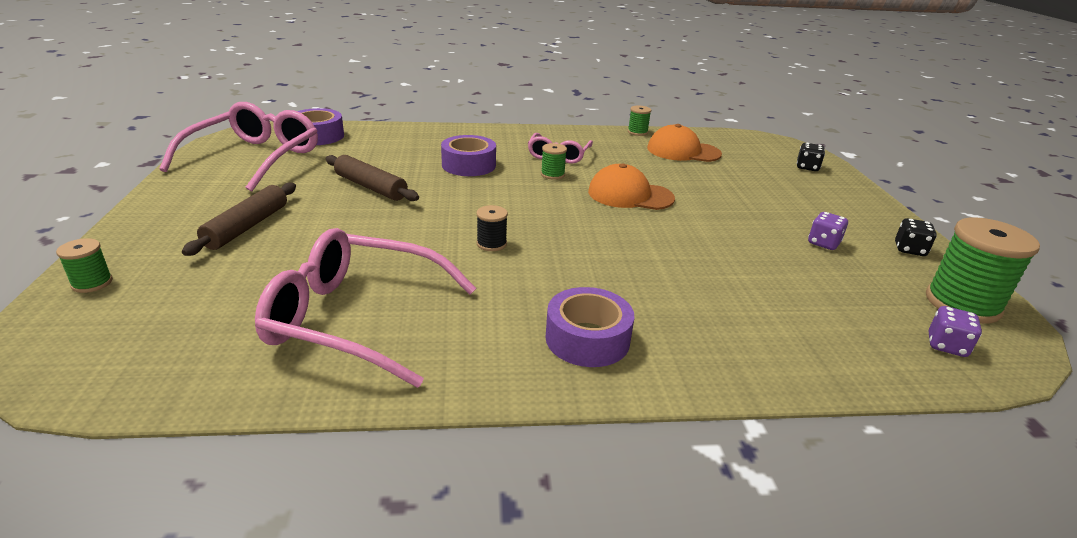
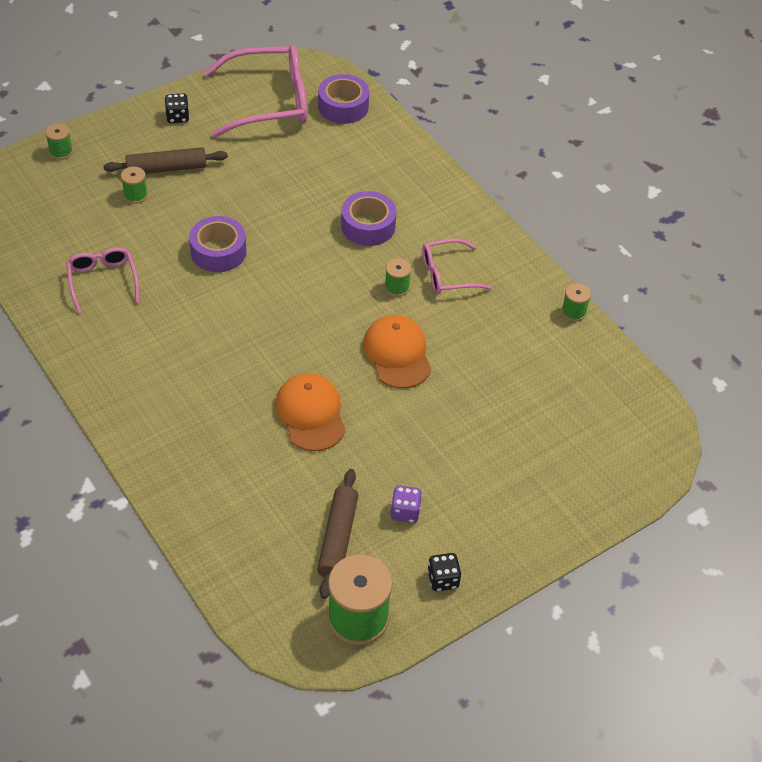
camera: 60 degrees right, 20 degrees up
(254, 255) = (135, 195): none -> green spool
(357, 319) = (103, 281): pink glasses -> pink glasses, size x0.56
(371, 187) = (275, 192): brown rolling pin -> brown rolling pin (338, 538)
(491, 244) = (239, 301): black spool -> none
(587, 339) = (153, 397): purple tape -> purple tape (218, 251)
(683, 151) = (550, 364): orange cap -> orange cap (310, 414)
(807, 167) = (600, 479): black dice -> black dice (177, 117)
(946, 346) = (279, 604): purple dice -> none

